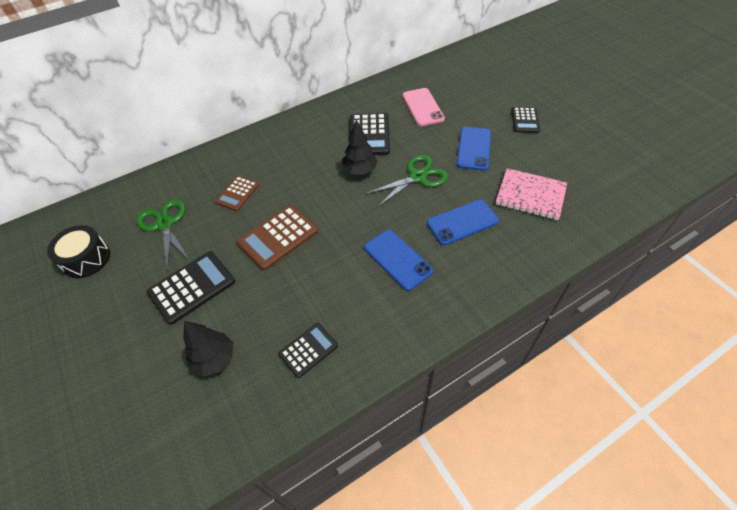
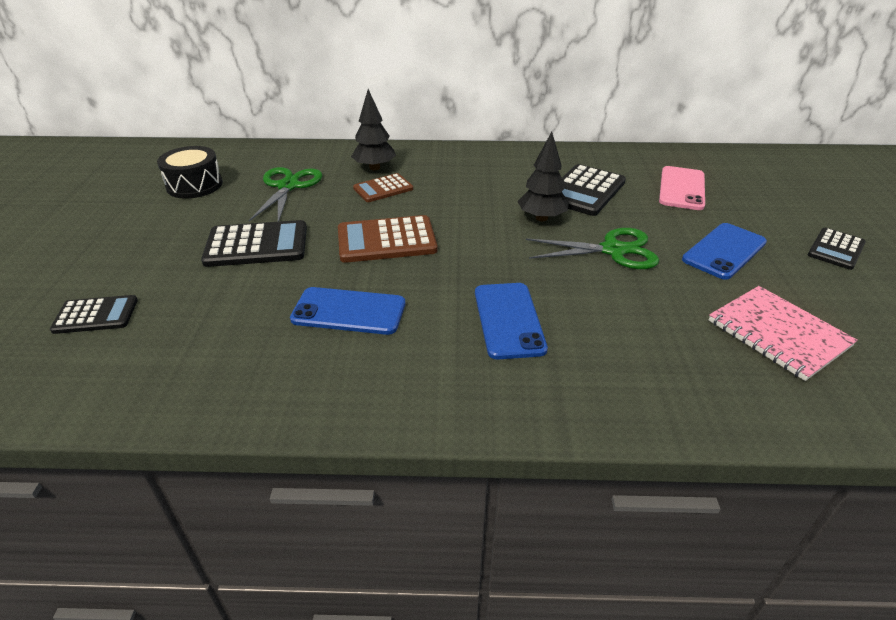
camera: 30 degrees right, 15 degrees down
(214, 359) = (209, 315): black tree -> black tree (374, 168)
(308, 350) = (310, 357): black calculator -> black calculator (96, 315)
(462, 222) = (637, 320): blue phone -> blue phone (349, 311)

